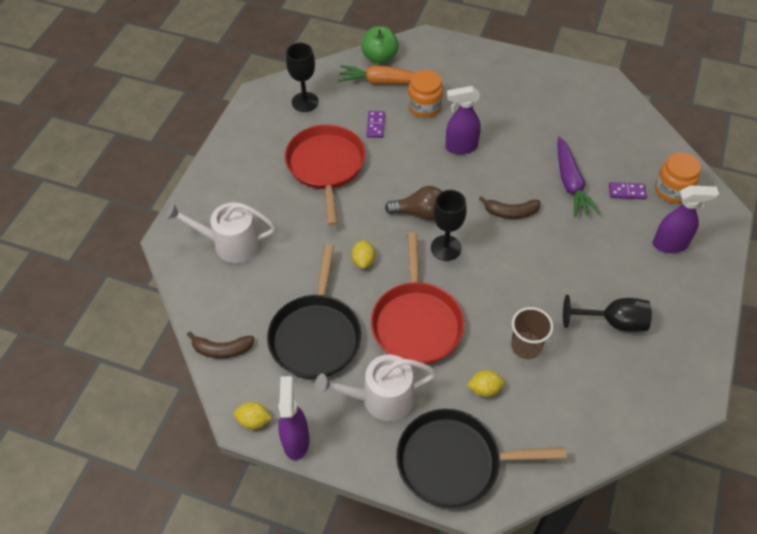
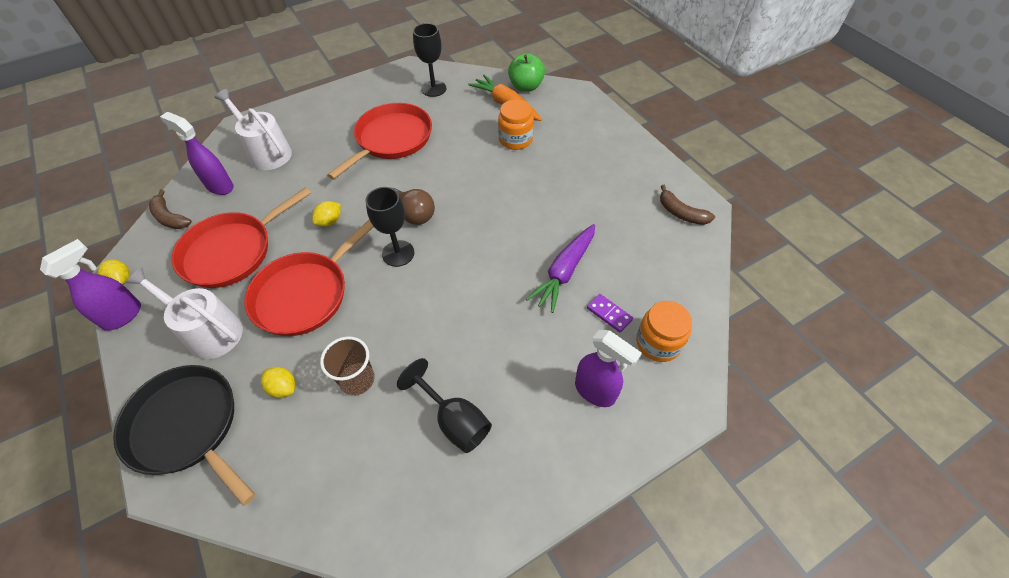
camera: 40 degrees right, 0 degrees up
(316, 336) = (232, 252): black pan -> red pan
(375, 125) = (462, 132): purple domino -> none
(460, 147) = (506, 185): purple spray bottle -> purple spray bottle (219, 186)
(510, 212) = (483, 261): brown banana -> brown banana (681, 213)

